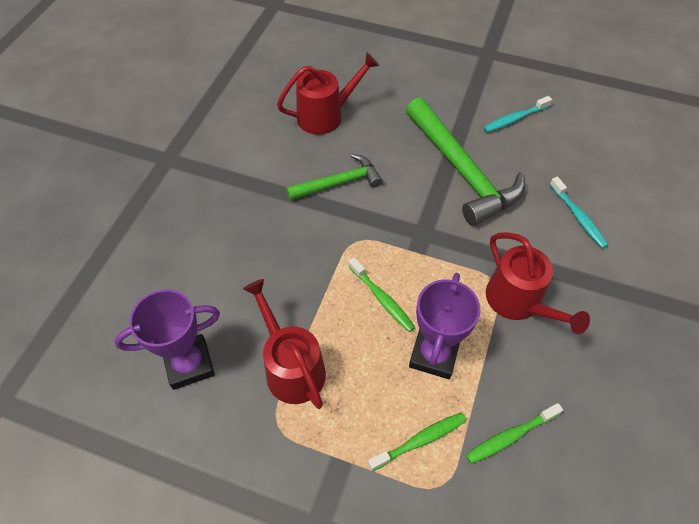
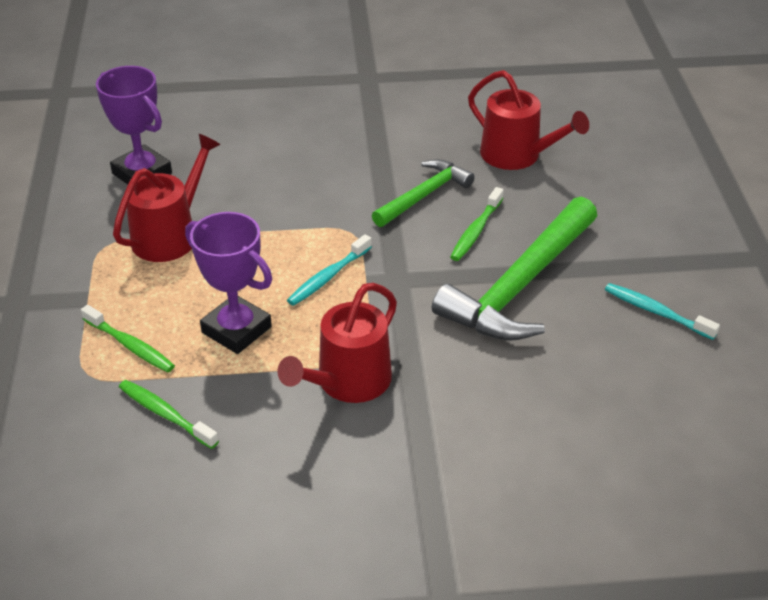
camera: 65 degrees right, 15 degrees down
(339, 182) = (424, 195): green hammer -> green hammer turned 90 degrees counterclockwise
(382, 299) = (286, 272): green toothbrush -> green toothbrush (476, 231)
(433, 355) = (236, 330): purple trophy -> purple trophy turned 45 degrees clockwise
(578, 217) = (524, 411): turquoise toothbrush -> turquoise toothbrush (328, 277)

